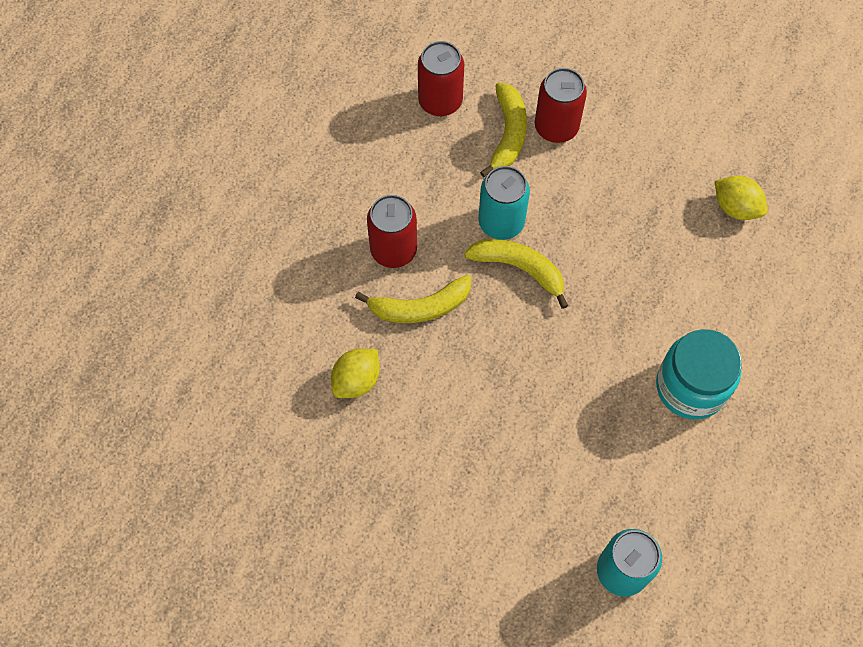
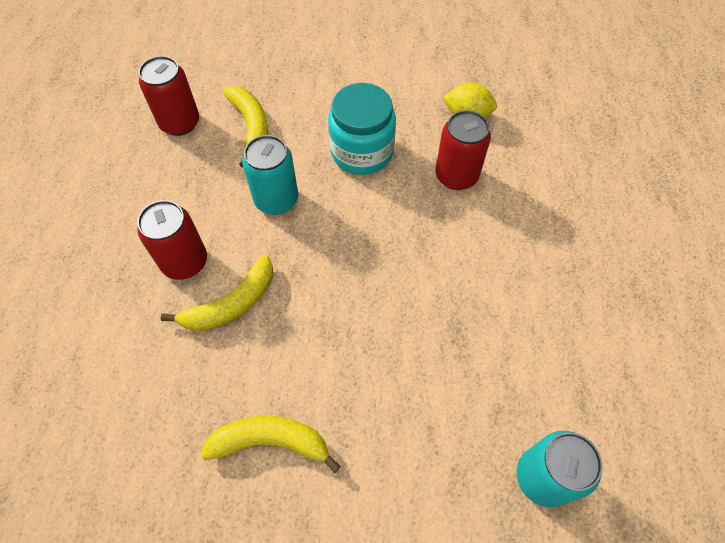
camera: 25 degrees left, 5 degrees down
(356, 380) = (194, 402): yellow lemon -> none
(519, 268) = (310, 232): yellow banana -> yellow banana (270, 442)
(556, 127) = (290, 108): red can -> red can (456, 176)
(691, 386) = (510, 272): turquoise jar -> turquoise jar (362, 152)

